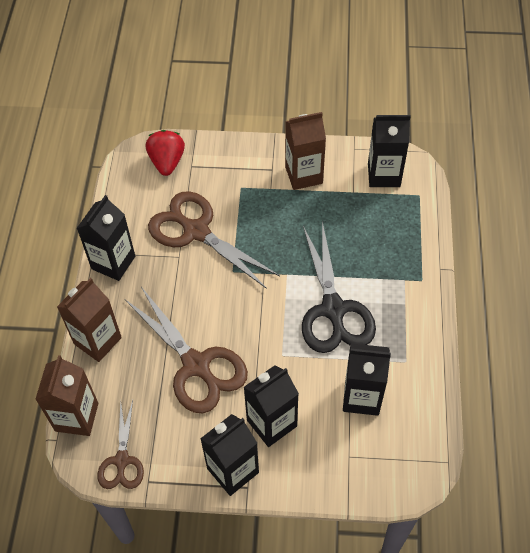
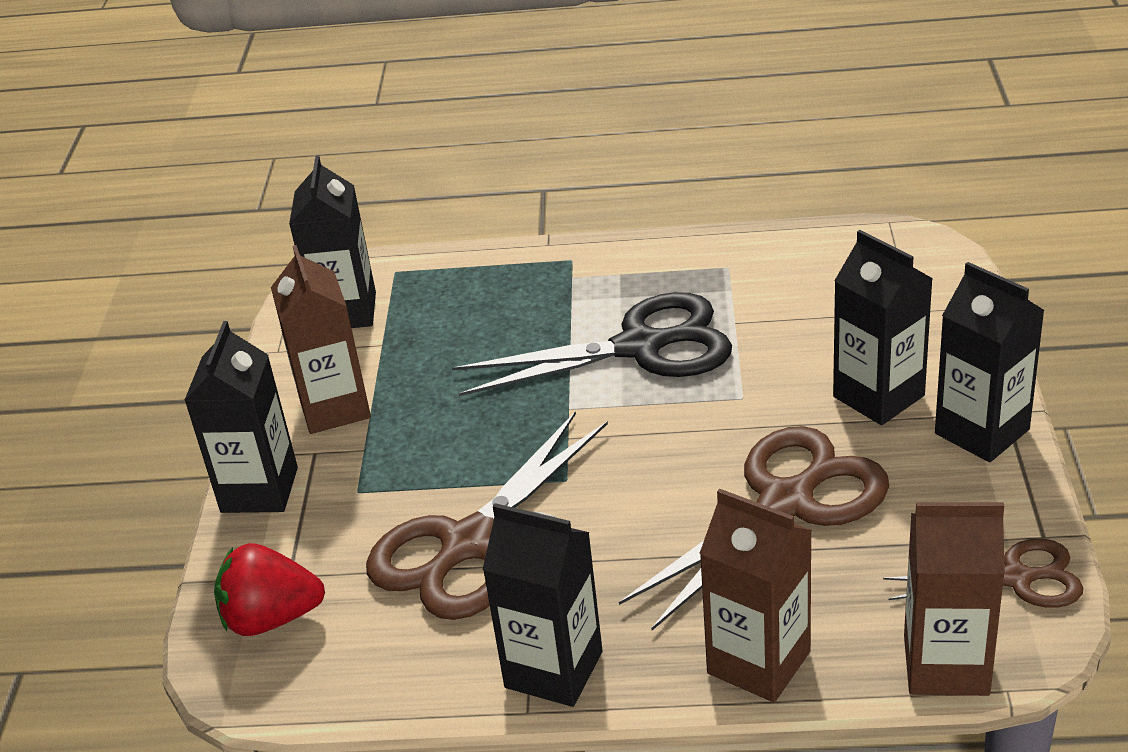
camera: 90 degrees left, 20 degrees down
(361, 397) = (803, 305): black carton -> black carton (259, 490)

